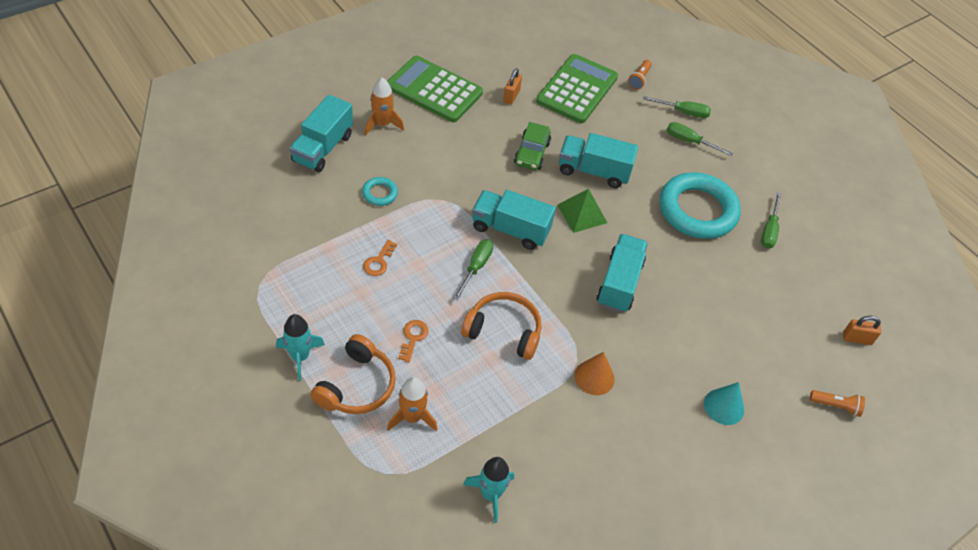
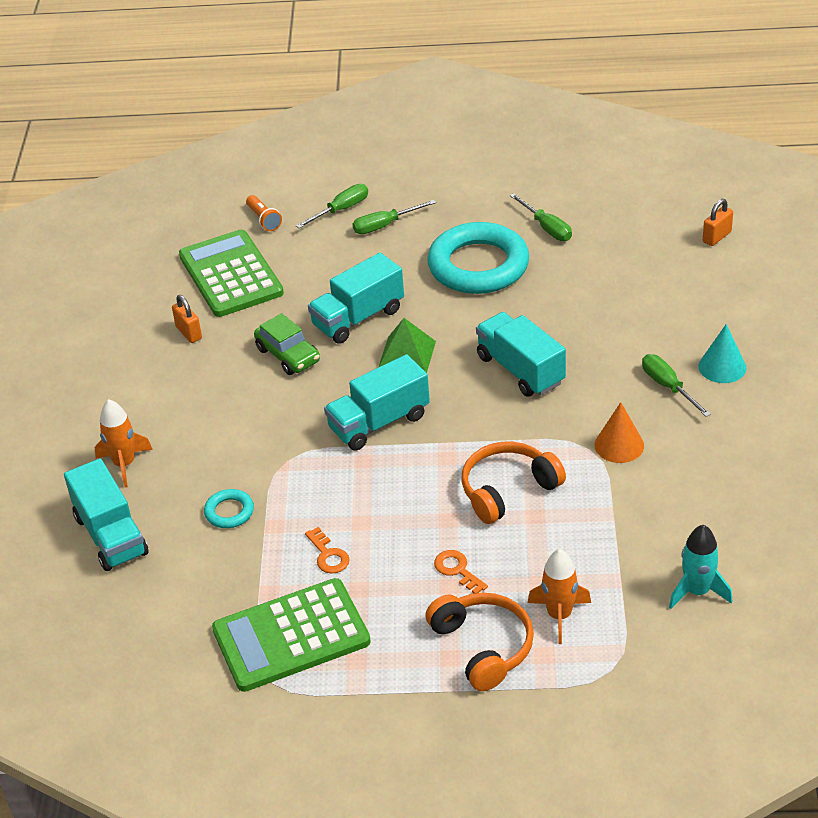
camera: 45 degrees left, 10 degrees down
(300, 357) = (405, 683): turquoise rocket -> none
(434, 90) = (115, 394): green calculator -> green calculator (291, 636)
(476, 267) = (406, 474): green screwdriver -> green screwdriver (668, 387)
(836, 406) = (777, 290): orange flashlight -> none

